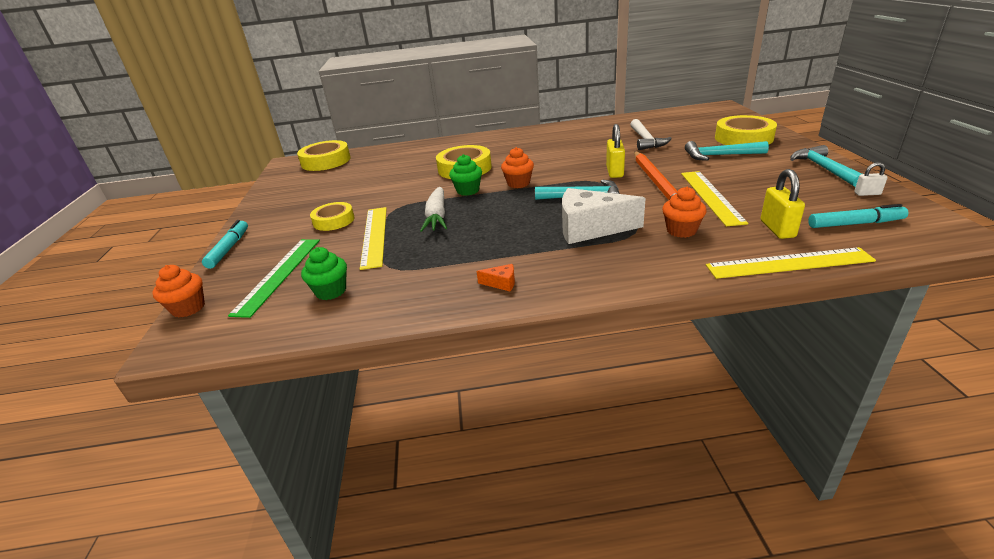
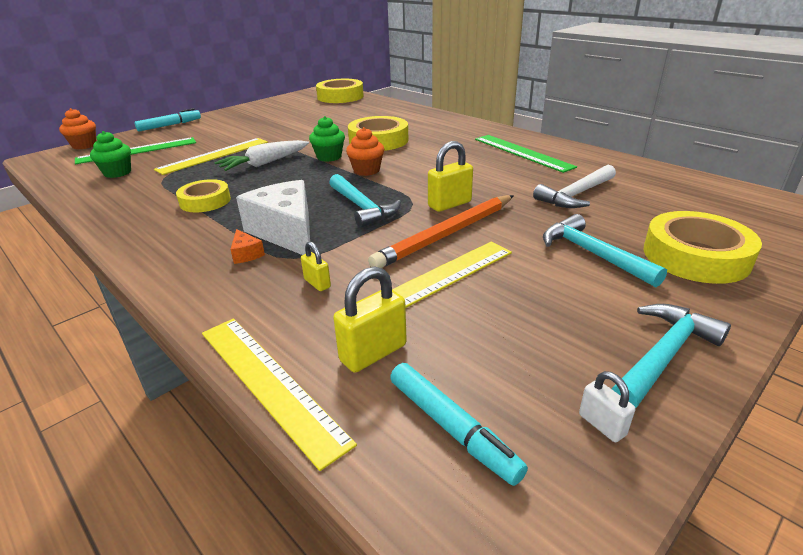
camera: 50 degrees right, 0 degrees up
(334, 220) = (232, 135): yellow tape -> yellow tape (205, 201)
(501, 283) = (150, 225): orange cheese -> orange cheese (246, 254)
(564, 136) = (522, 152): none -> green ruler
(681, 230) = (317, 283): orange cupcake -> yellow padlock

